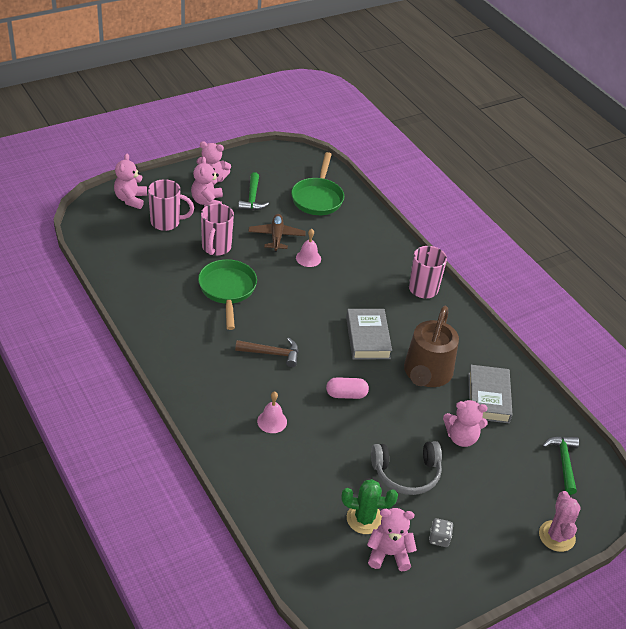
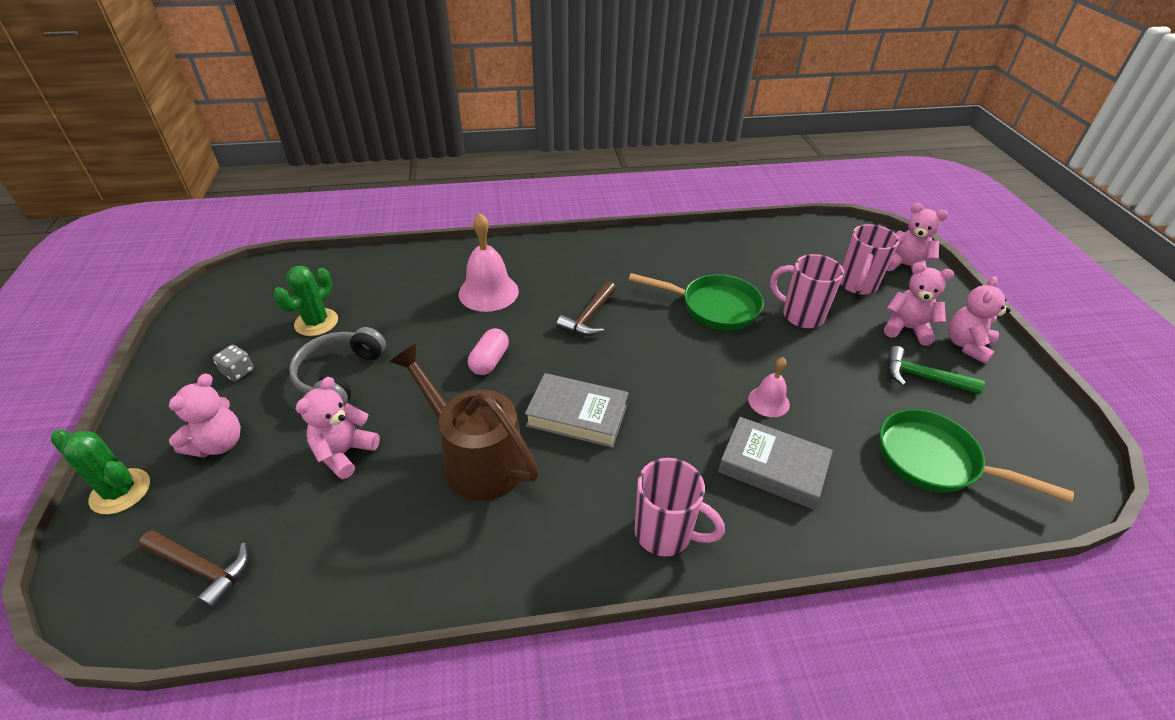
camera: 115 degrees right, 0 degrees up
(272, 421) = (488, 292): pink bell -> pink bell, size x1.73
(276, 236) = (824, 380): brown plane -> none
(388, 554) = (262, 326): pink teddy bear -> pink teddy bear (218, 444)
(488, 398) = (385, 521): grey book -> grey book (772, 467)
(557, 536) = (120, 491): pink cactus -> green cactus
(563, 462) = (202, 569): green hammer -> brown hammer

